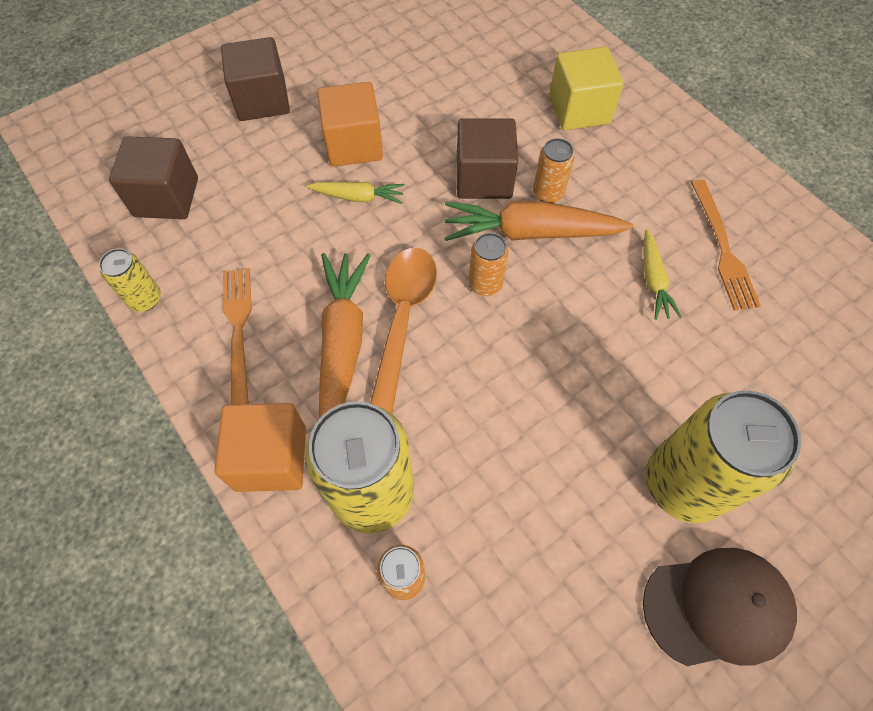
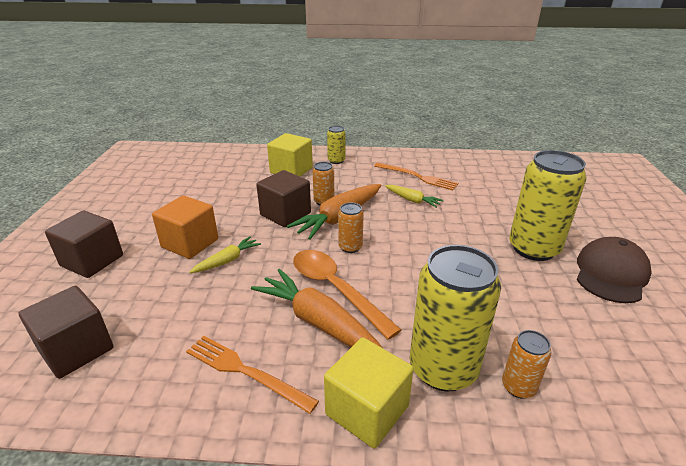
camera: 50 degrees left, 30 degrees down
(145, 299) = (140, 415): yellow can -> yellow can (336, 160)
(271, 458) = (367, 410): orange cube -> yellow cube

